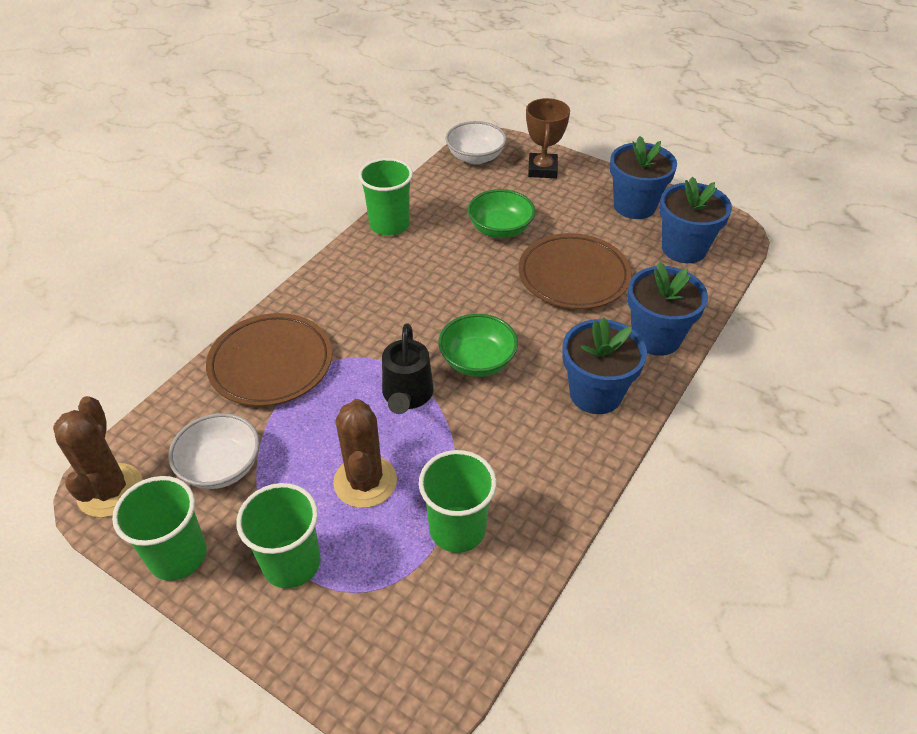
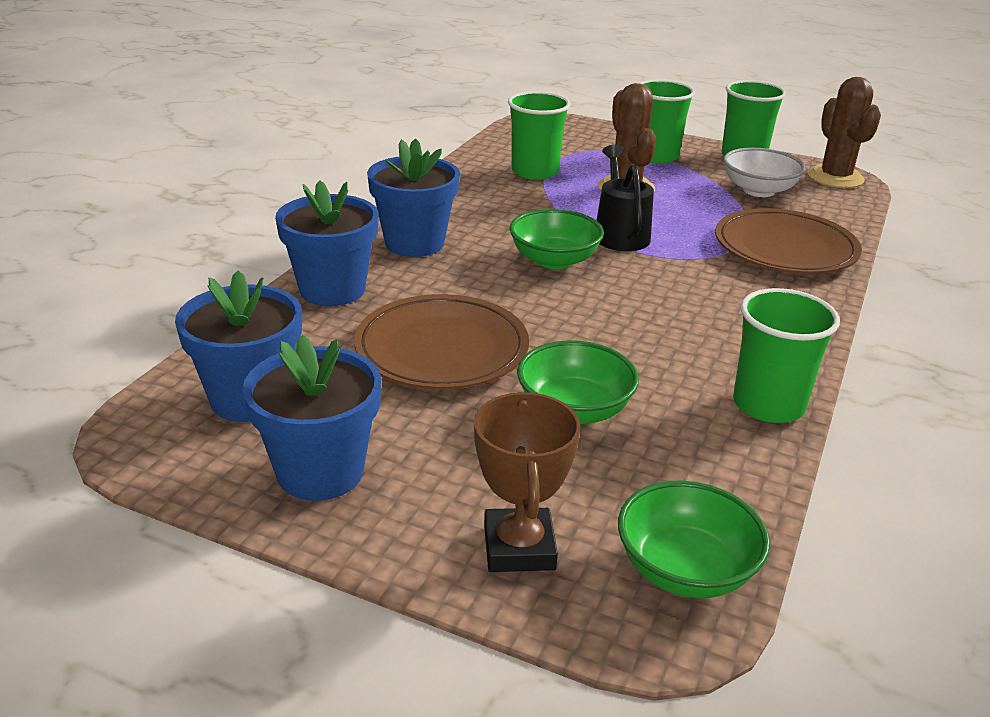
camera: 170 degrees right, 15 degrees down
(475, 157) = (685, 570): white bowl -> green bowl

